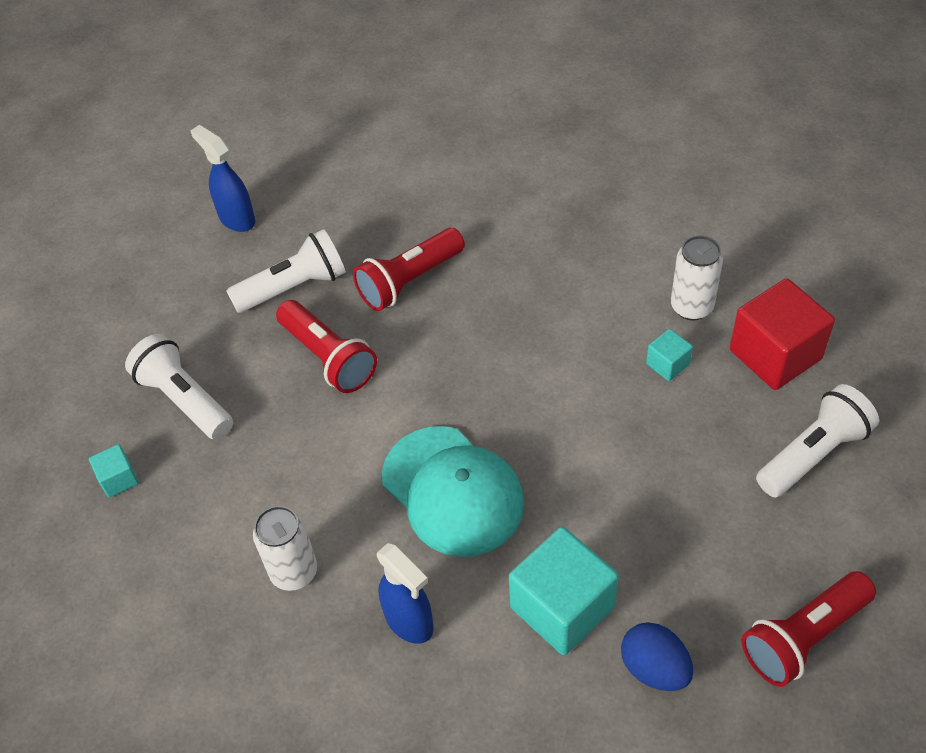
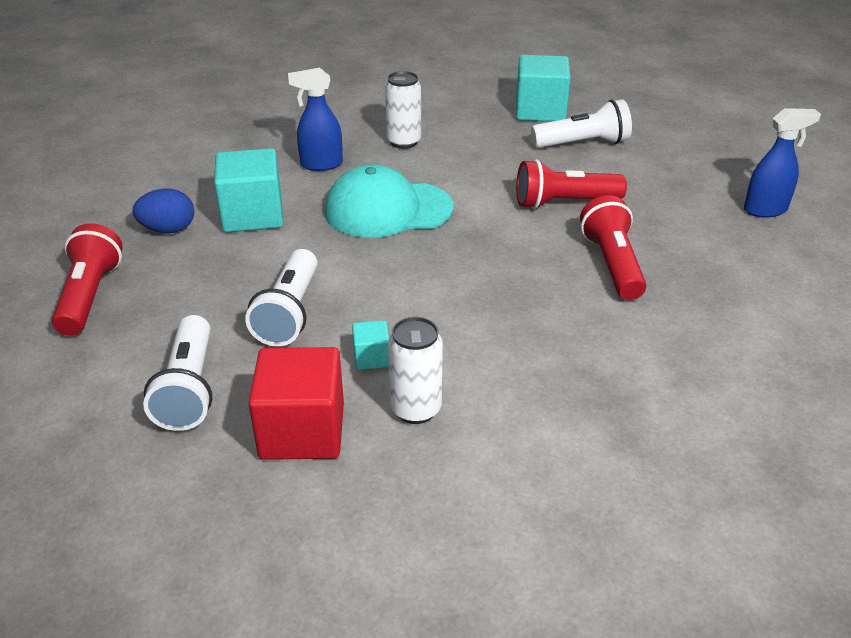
camera: 120 degrees right, 15 degrees down
(118, 479) = (540, 111): turquoise cube -> turquoise cube, size x2.11
(294, 287) = (656, 211): white flashlight -> white flashlight (289, 313)

